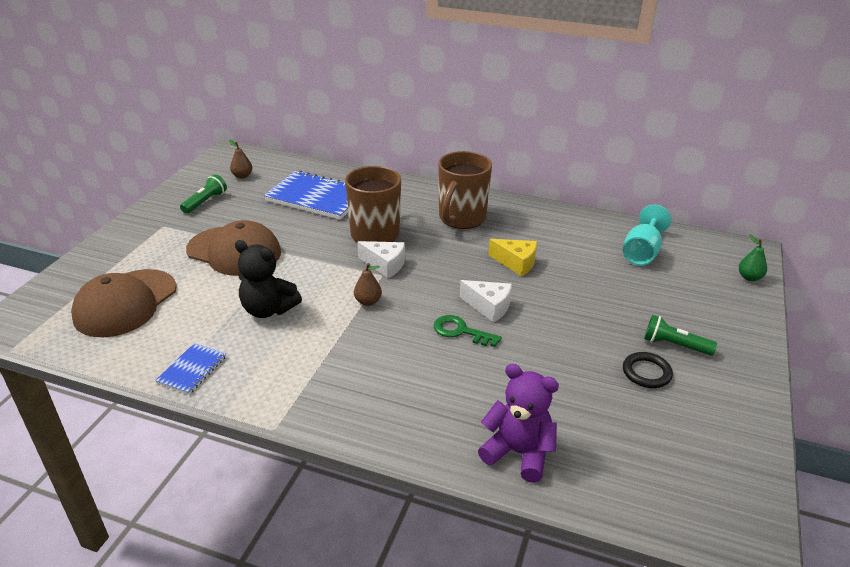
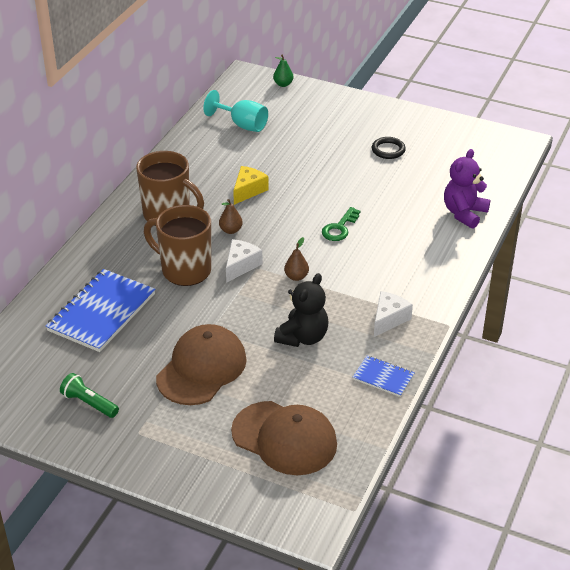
camera: 85 degrees left, 5 degrees up
(242, 176) = (31, 377): brown pear -> brown pear (231, 230)
(489, 307) = (309, 211): white cheese -> white cheese (389, 319)
(674, 345) = (360, 133): green flashlight -> none

